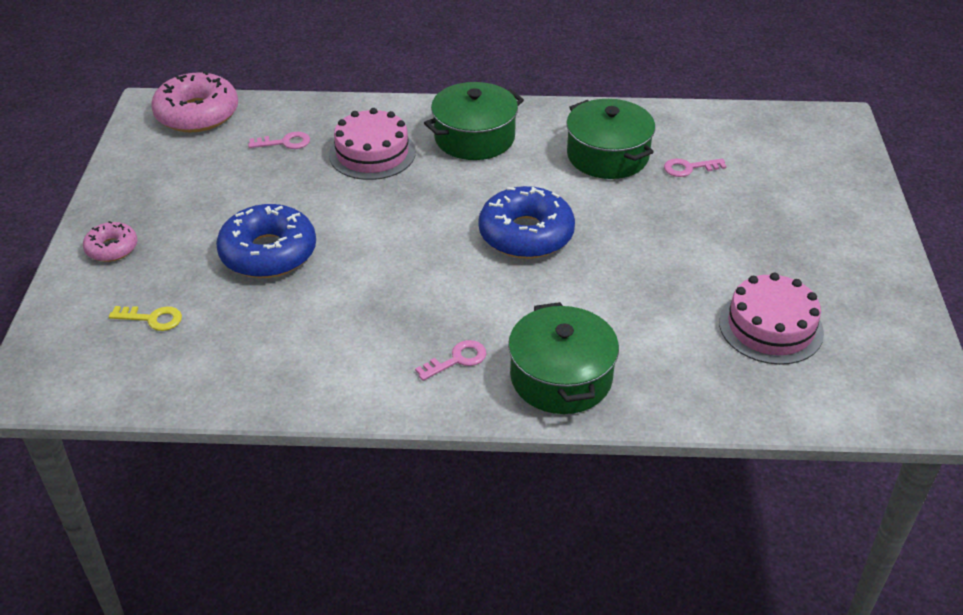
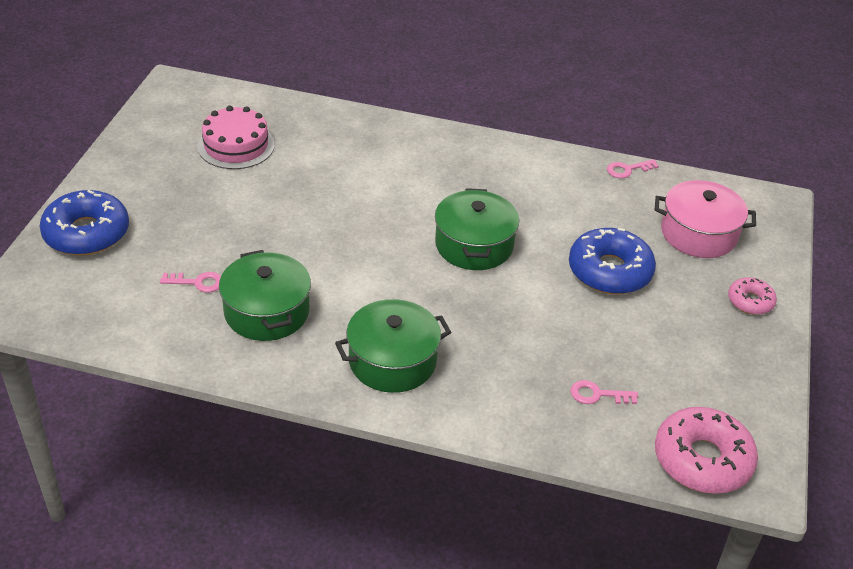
camera: 170 degrees left, 0 degrees up
(152, 319) = (698, 233): yellow key -> pink pot
(372, 153) = (505, 361): pink cake -> none
(457, 360) = (470, 165): pink key -> pink key (627, 170)
(526, 234) = (383, 246): blue donut -> blue donut (86, 233)
(561, 377) = (402, 143): green pot -> green pot (474, 245)

